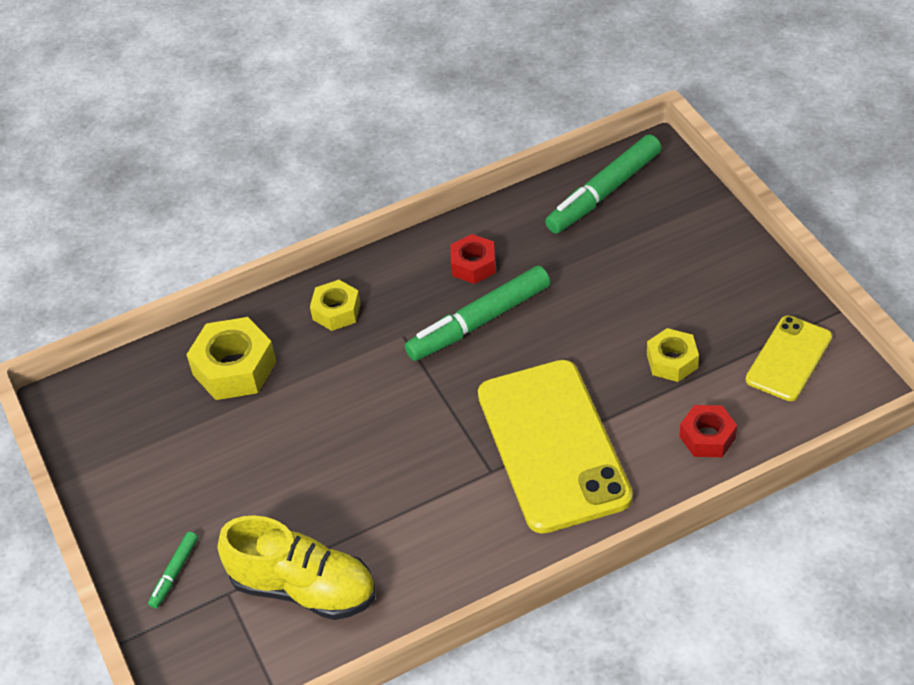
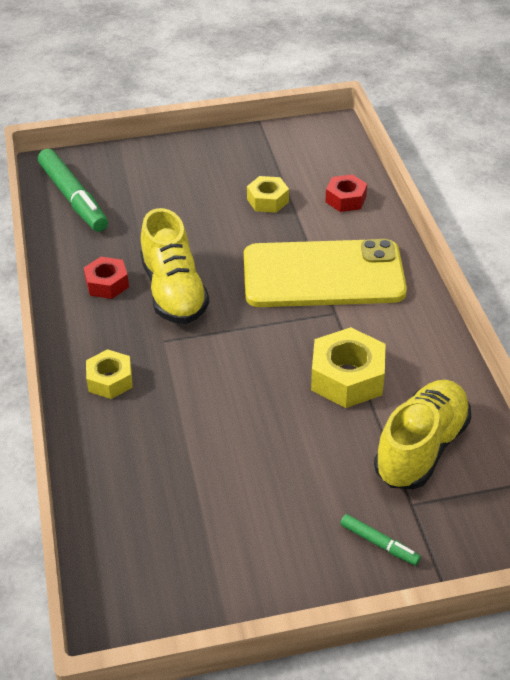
camera: 80 degrees left, 5 degrees down
(234, 368) = (142, 466): yellow nut -> yellow nut (347, 377)
(479, 322) = (174, 292): green marker -> yellow shoe
(789, 358) = (291, 149): yellow phone -> none

